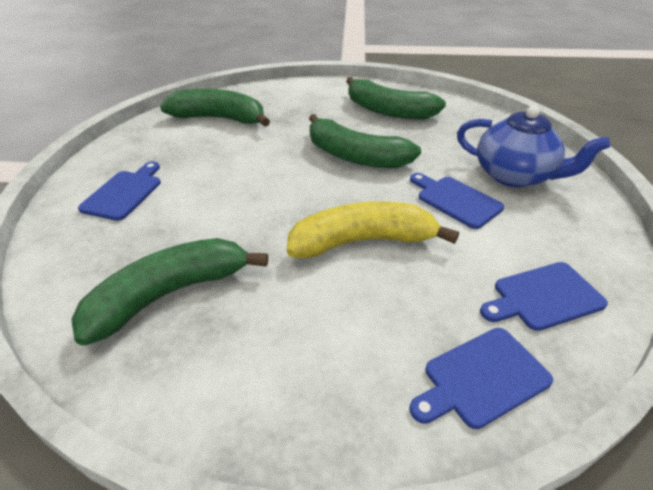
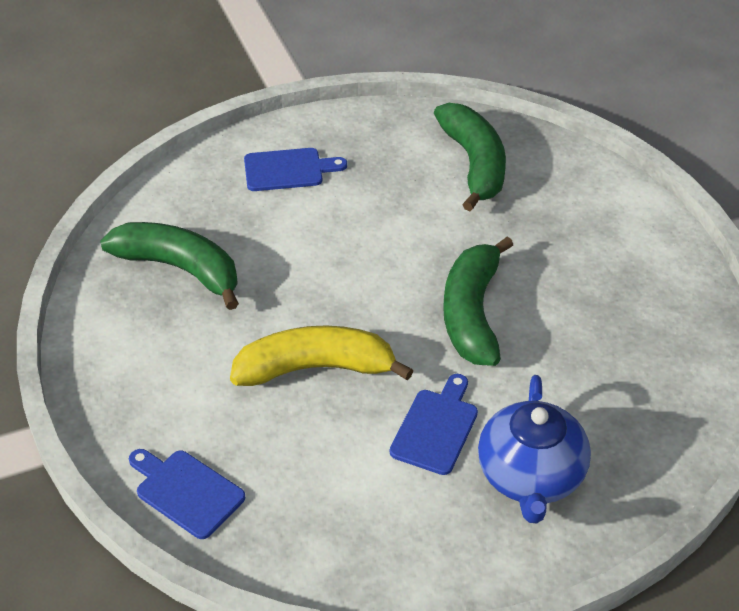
camera: 65 degrees right, 5 degrees up
(362, 241) = (315, 368): yellow banana -> yellow banana turned 60 degrees counterclockwise
(388, 111) = (619, 310): green banana -> none
(543, 297) = (308, 526): blue cutting board -> none

